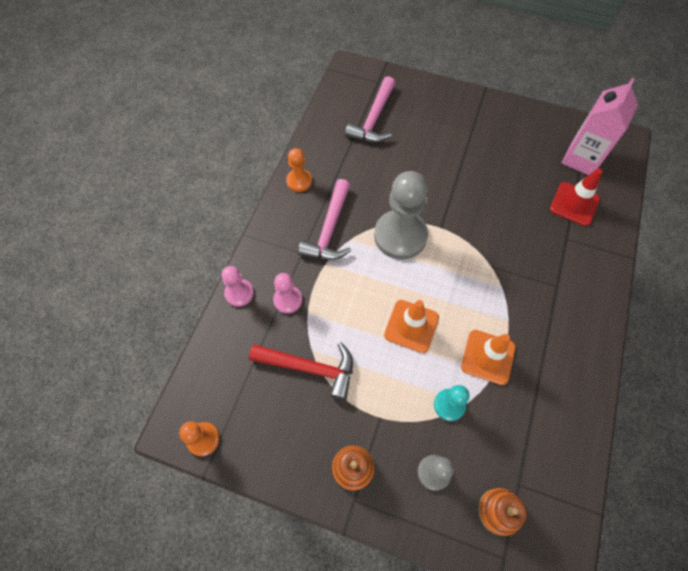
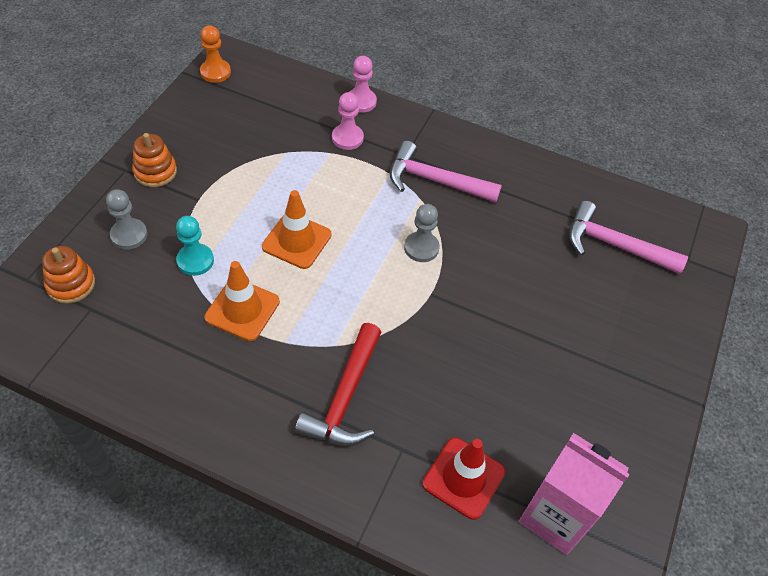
camera: 90 degrees right, 10 degrees down
(299, 181) = (506, 159): orange pawn -> none
(310, 368) = (266, 149): red hammer -> red hammer (344, 397)
(400, 236) = (421, 248): grey pawn -> grey pawn, size x0.51

